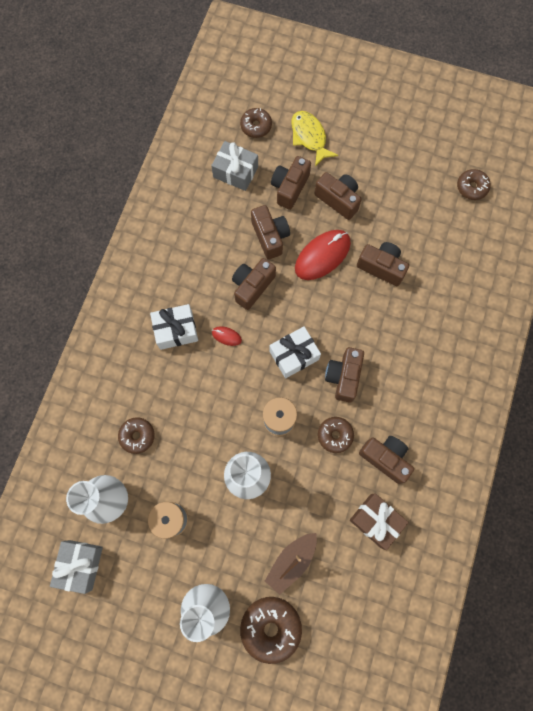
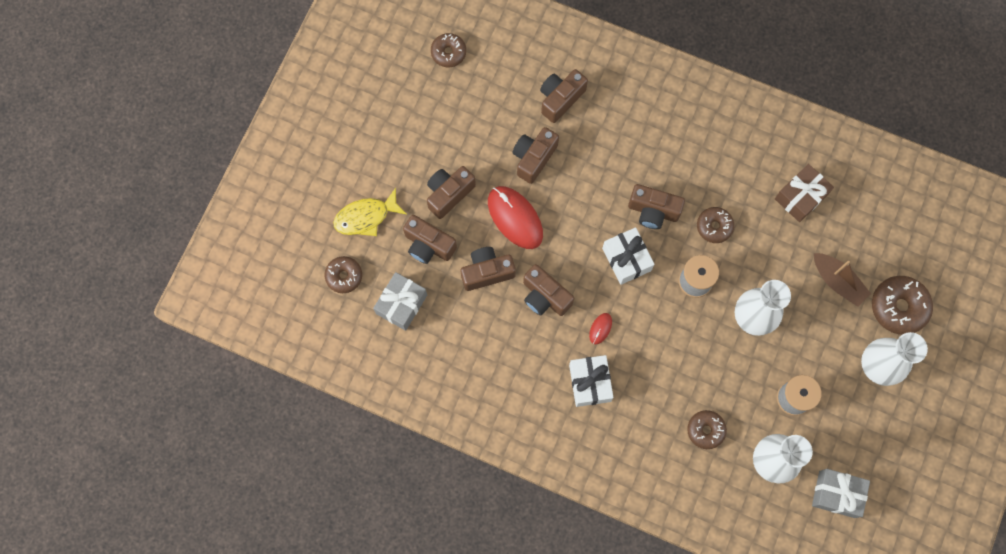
camera: 85 degrees left, 0 degrees up
(385, 458) = (739, 180): brown camera -> brown camera (560, 99)

